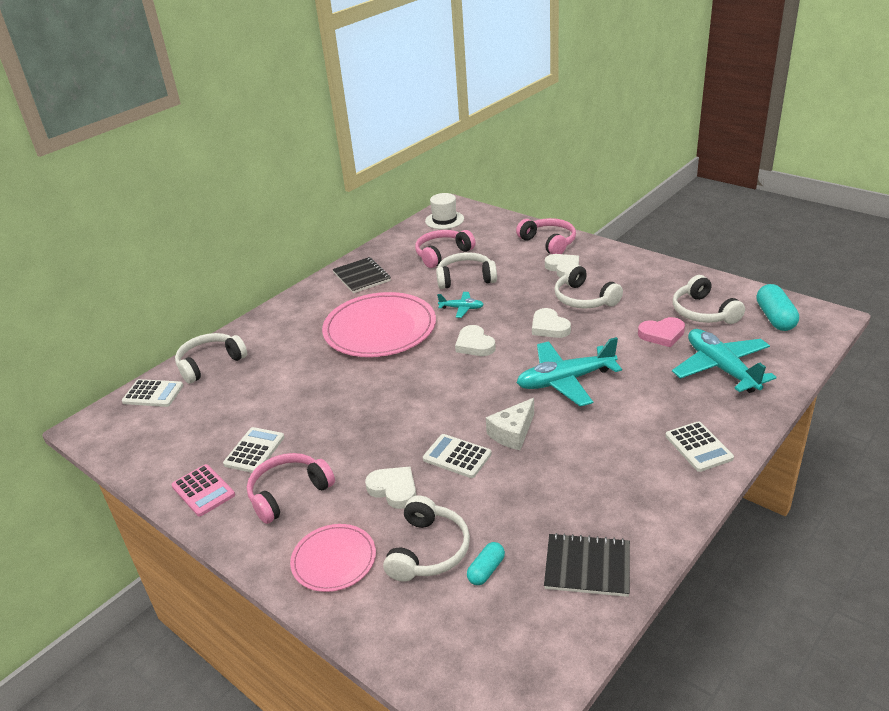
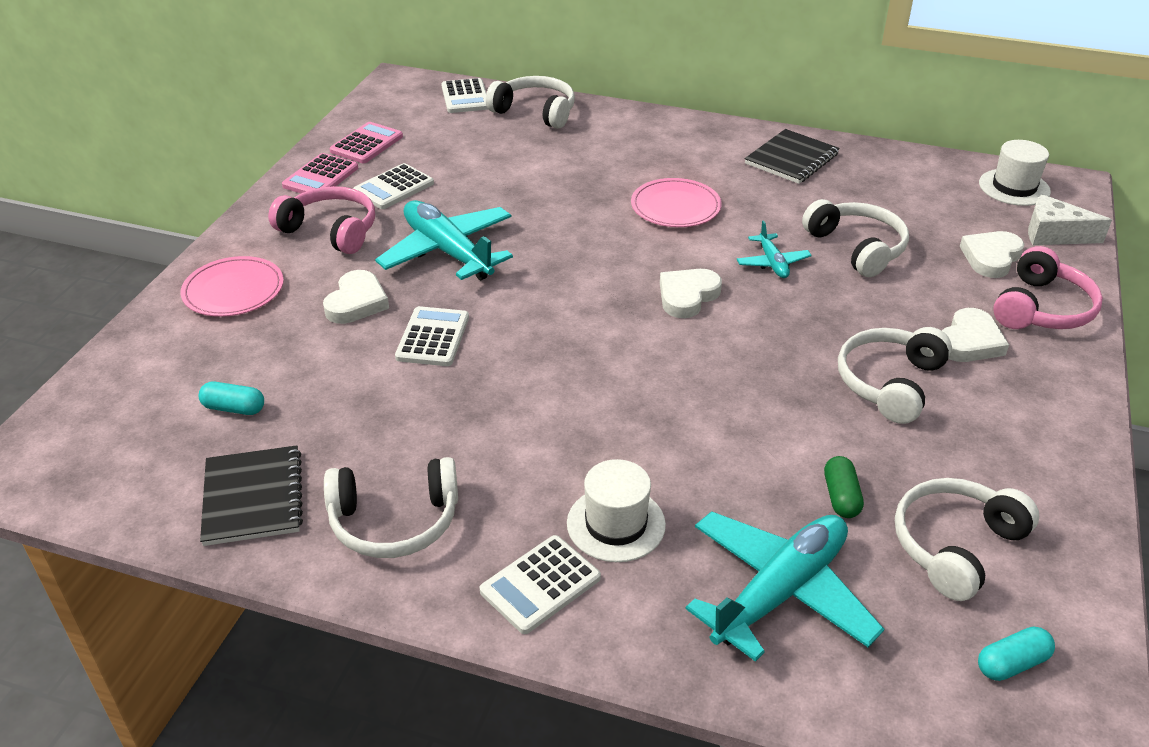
camera: 65 degrees right, 5 degrees up
(175, 457) = (366, 144): none -> pink calculator
(254, 451) = (394, 188): white calculator -> white calculator turned 135 degrees clockwise
(380, 329) = (675, 207): pink plate -> pink plate, size x0.54
(428, 550) = (259, 354): white headphones -> white headphones (394, 521)
(442, 254) = (909, 210): pink headphones -> none
(512, 433) = (499, 376): white cheese -> white cheese (1054, 234)
(549, 327) = (779, 360): white heart -> white heart (991, 257)
(565, 381) = (645, 404): turquoise plane -> turquoise plane (448, 252)
(659, 411) = (616, 524): none -> white hat
(662, 334) = (841, 497): pink heart -> green capsule
(775, 318) = (1011, 663): turquoise capsule -> turquoise capsule, size x0.59

